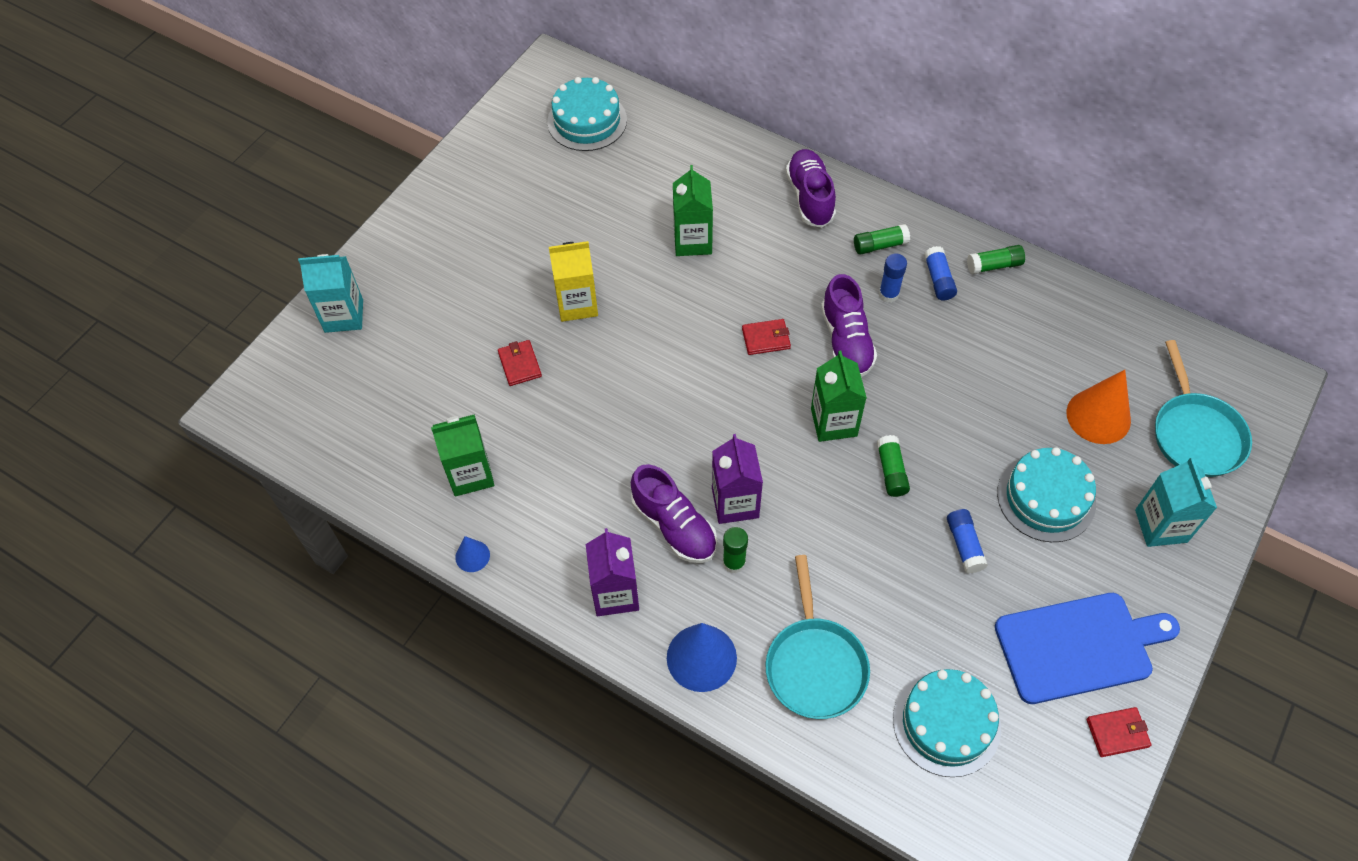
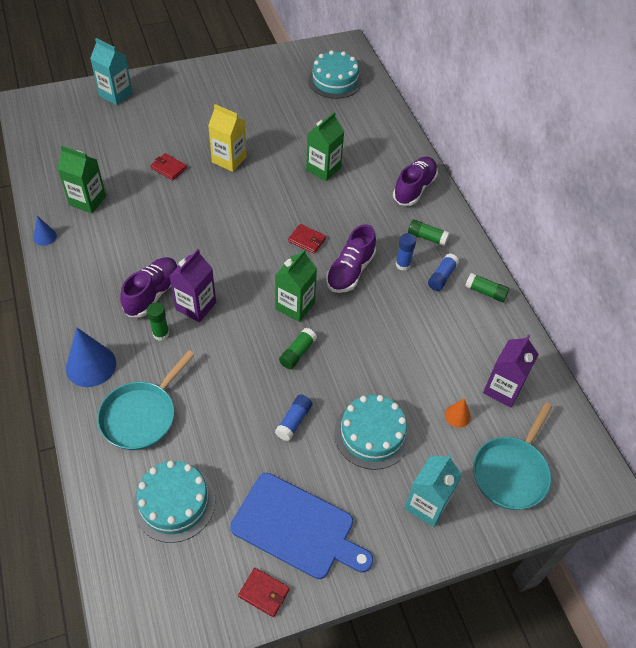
camera: 35 degrees right, 5 degrees down
(519, 364) = (169, 168): red wallet -> red wallet turned 75 degrees counterclockwise
(615, 594) = (87, 303): purple carton -> purple carton (502, 389)
(674, 526) = (152, 294): purple shoe -> purple shoe turned 150 degrees counterclockwise
(1098, 416) = (457, 415): orange cone -> orange cone, size x0.52

